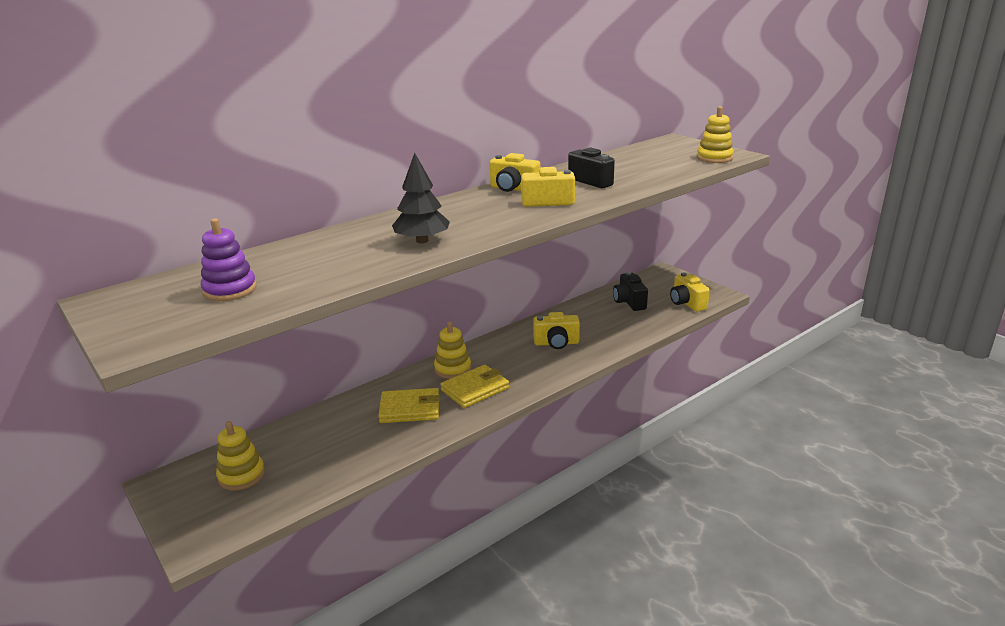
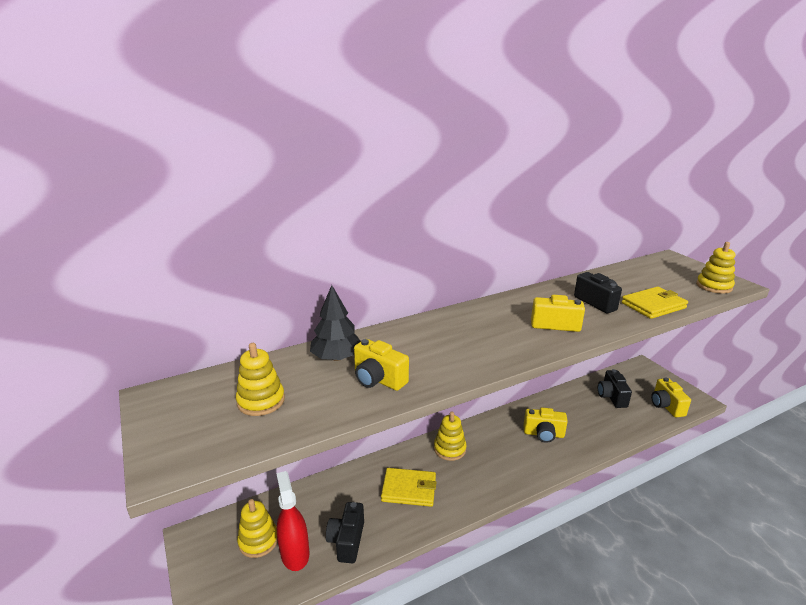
camera: 10 degrees right, 0 degrees up
(230, 290) = (261, 401): purple stacking toy -> yellow stacking toy
(286, 479) = (295, 553): none -> red spray bottle
(345, 461) = (347, 541): none -> black camera
(422, 241) = (437, 360): black tree -> black tree (337, 357)
(475, 389) = (468, 476): yellow wallet -> yellow wallet (653, 305)
(513, 189) = (523, 303): yellow camera -> yellow camera (378, 379)

